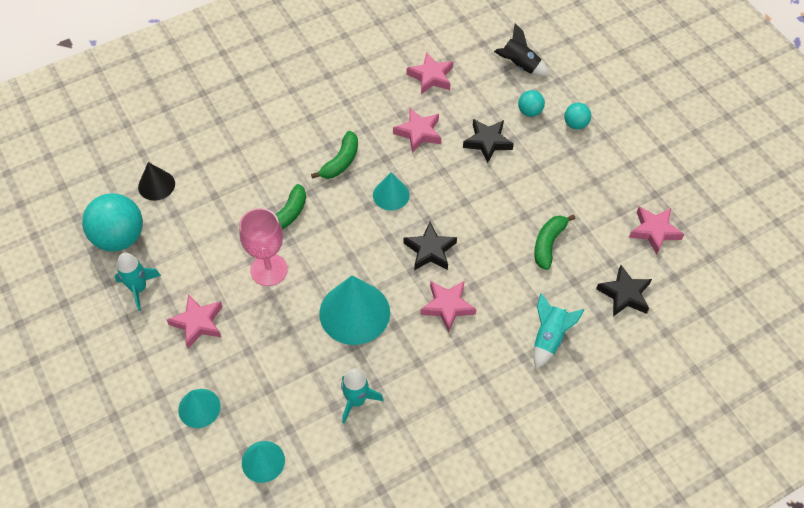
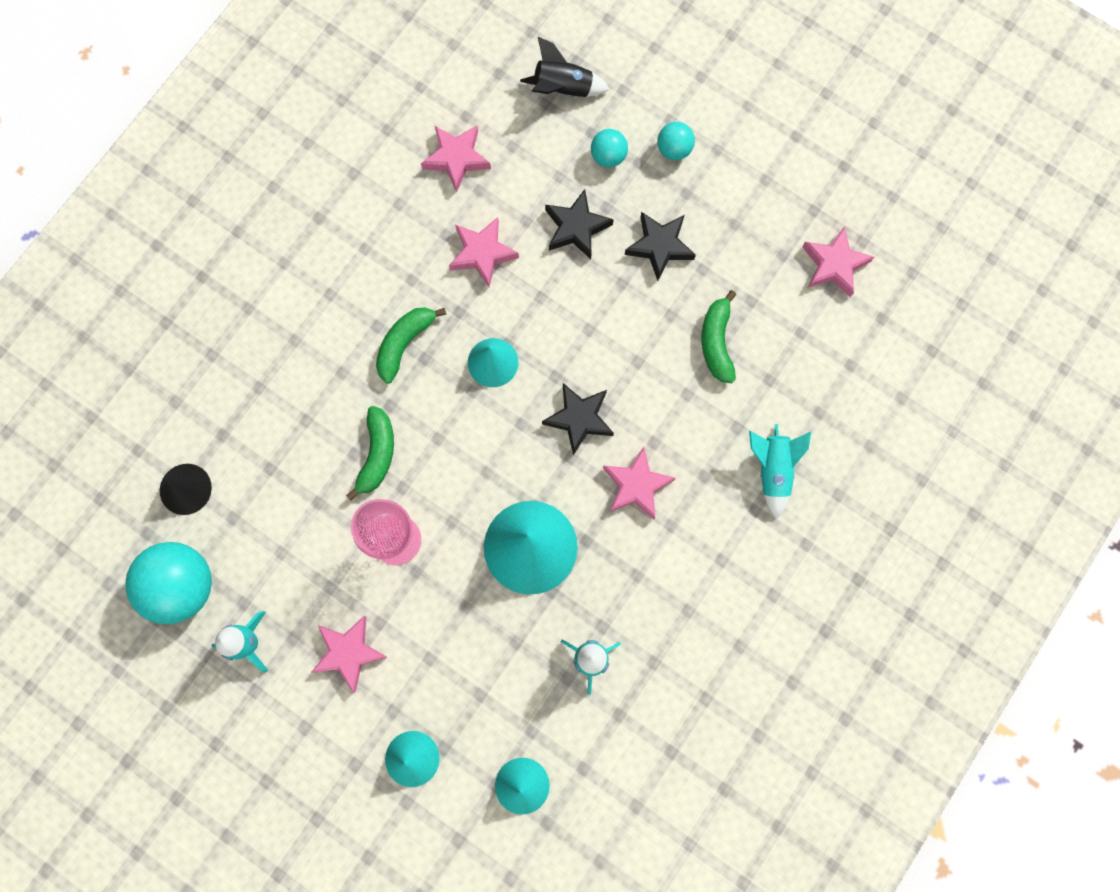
camera: 25 degrees left, 20 degrees up
(340, 162) = (405, 343): green banana -> green banana turned 150 degrees counterclockwise
(624, 294) = (834, 370): black star -> black star (660, 246)

